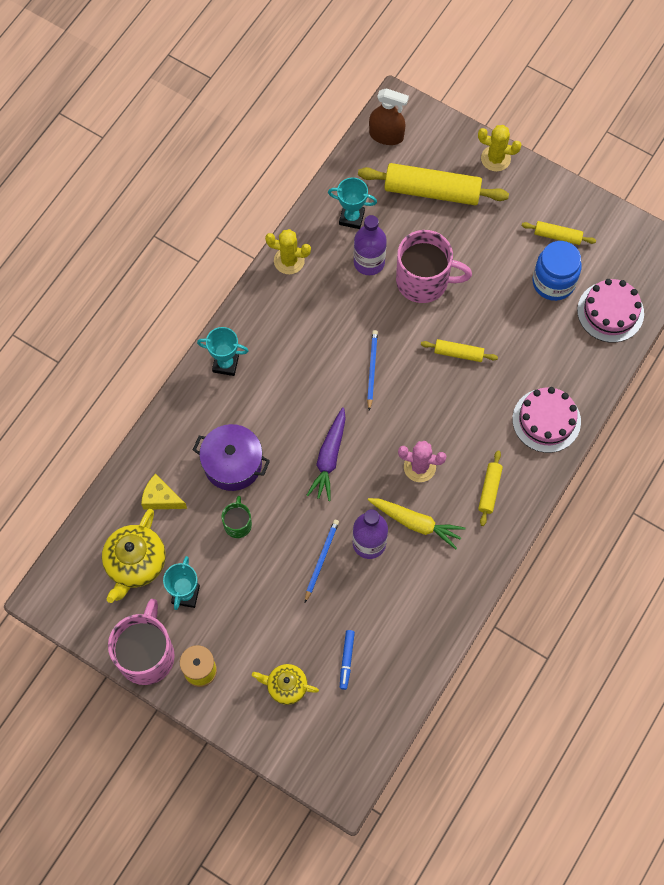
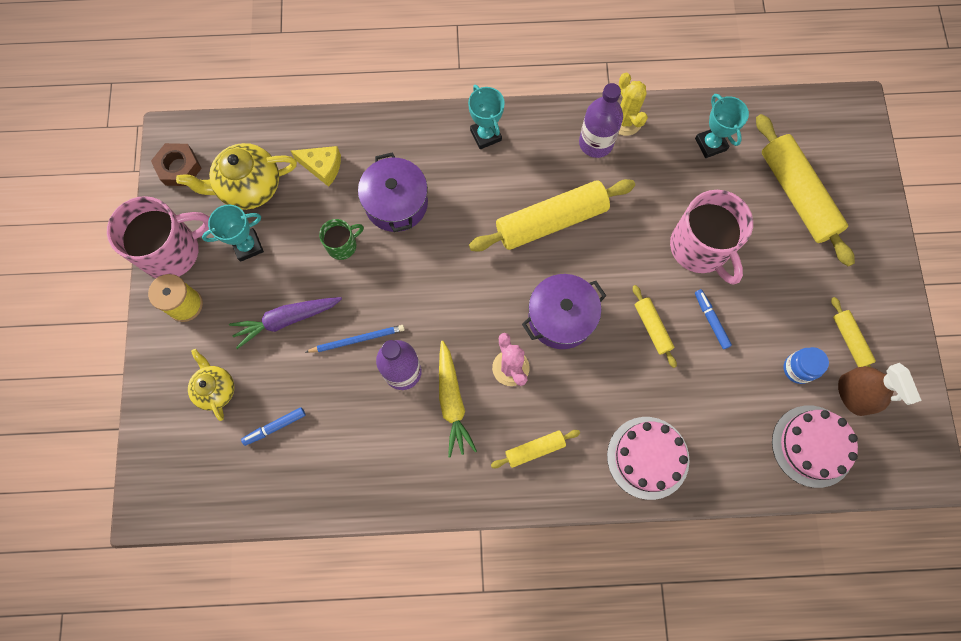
camera: 55 degrees right, 5 degrees up
(76, 607) = (179, 167): none -> brown nut
(161, 498) = (323, 167): yellow cheese -> yellow cheese turned 120 degrees clockwise
(329, 365) = (551, 221): none -> yellow rolling pin
(329, 458) = (461, 281): purple carrot -> purple carrot (286, 320)
(369, 262) = (679, 188): purple bottle -> purple bottle (596, 143)
(372, 369) = (575, 260): blue pencil -> none
(386, 135) = (817, 119): brown spray bottle -> brown spray bottle (853, 394)
(407, 408) = (561, 317): none -> purple pot
(481, 312) = (711, 320): none -> blue marker
(495, 158) = (880, 229): yellow cactus -> none
(553, 282) = (797, 369): blue jar -> blue jar, size x0.60

